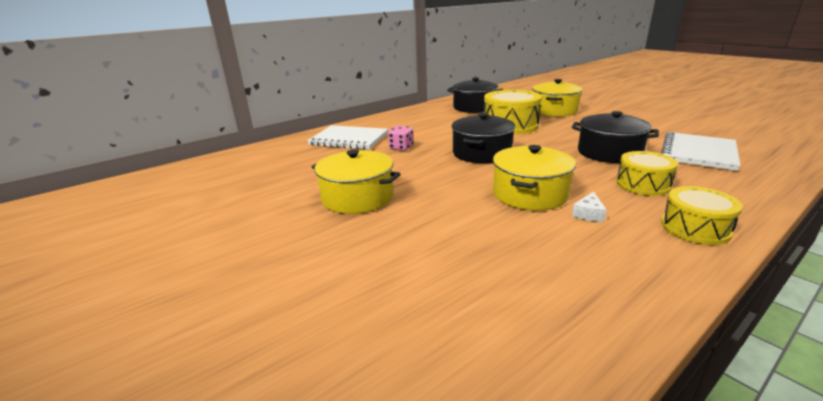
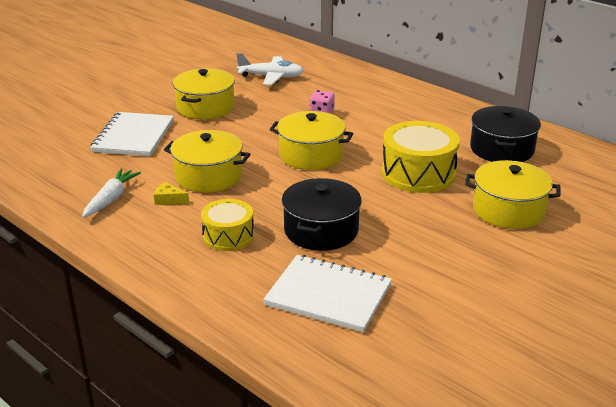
camera: 80 degrees right, 5 degrees up
(300, 165) = (271, 77): none -> white plane
(349, 139) = (344, 87): white notebook -> white notebook (133, 136)
(481, 153) = (311, 155): black pot -> yellow pot
(588, 214) = (169, 199): white cheese -> yellow cheese
(605, 251) = (111, 199): none -> white carrot
(695, 228) = (138, 244): yellow drum -> none

